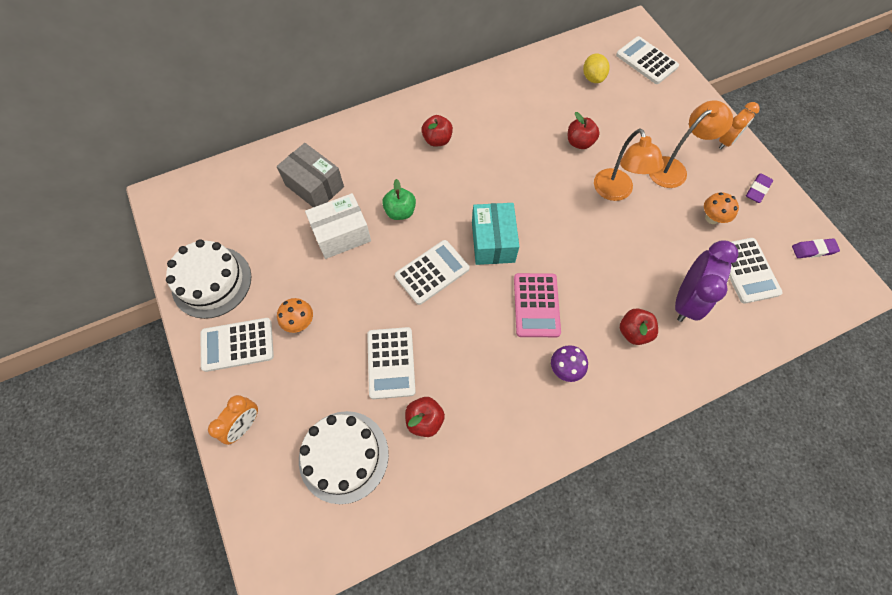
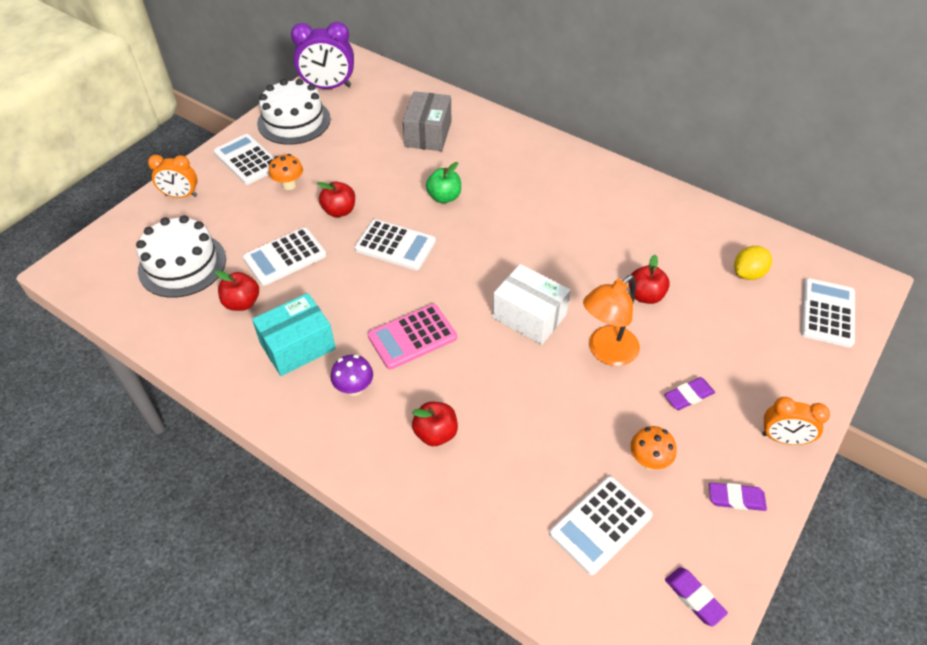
camera: 60 degrees right, 15 degrees down
(341, 234) = (391, 171): white box -> white box (529, 316)
(437, 140) = (547, 187): red apple -> red apple (339, 211)
(493, 242) = (461, 275): turquoise box -> turquoise box (298, 346)
(673, 168) = (688, 396): orange lamp -> purple eraser
(686, 300) = (511, 471): purple clock -> purple clock (328, 87)

